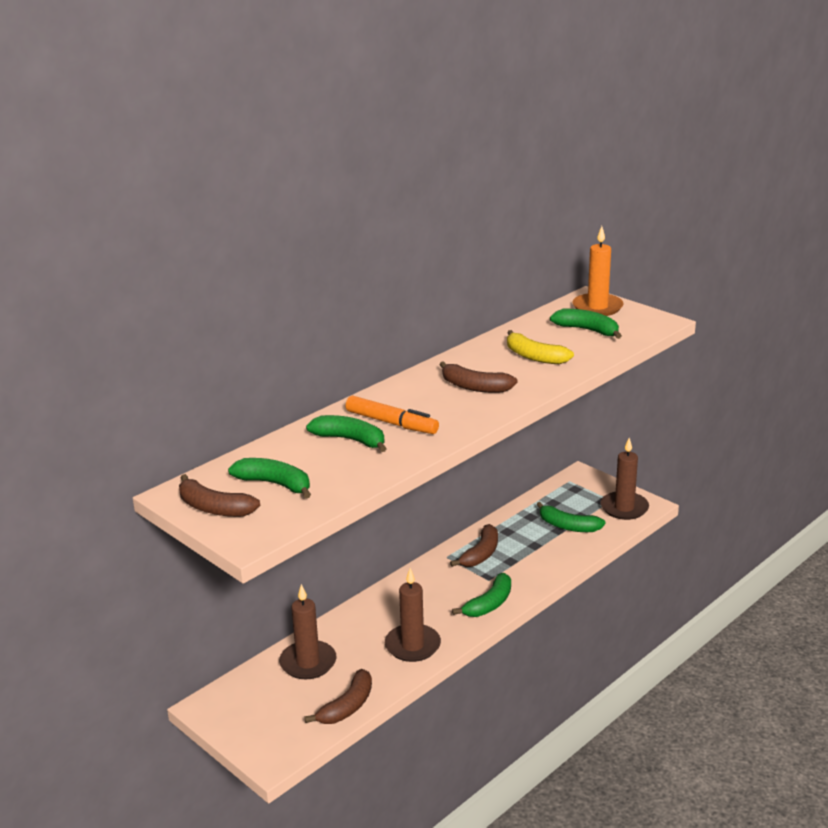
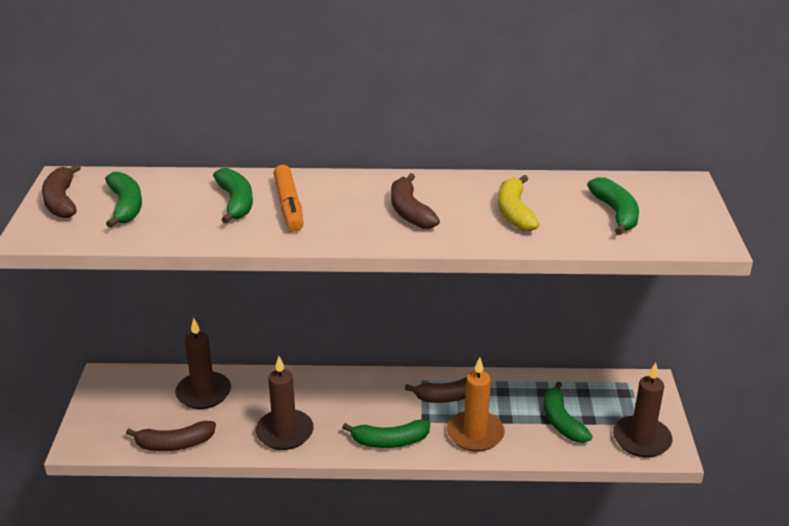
camera: 45 degrees right, 5 degrees up
(597, 307) = (673, 197): orange candle -> orange candle (475, 433)

